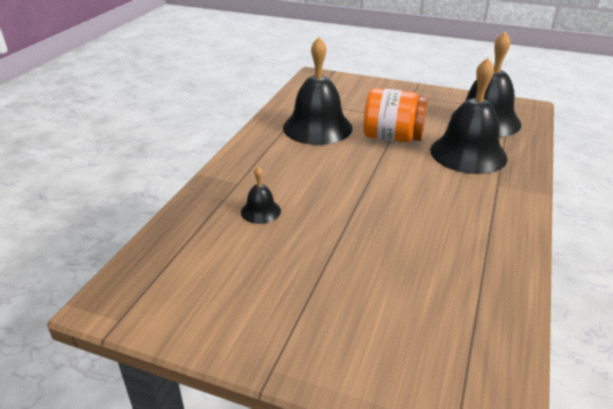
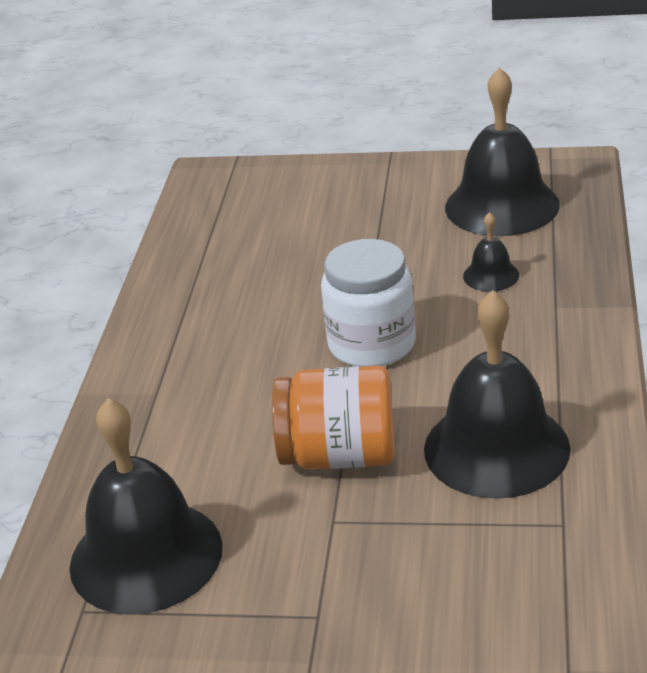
camera: 170 degrees right, 0 degrees up
(359, 184) = (372, 344): none -> white jar
(468, 153) = (195, 448): black bell -> black bell (502, 205)

